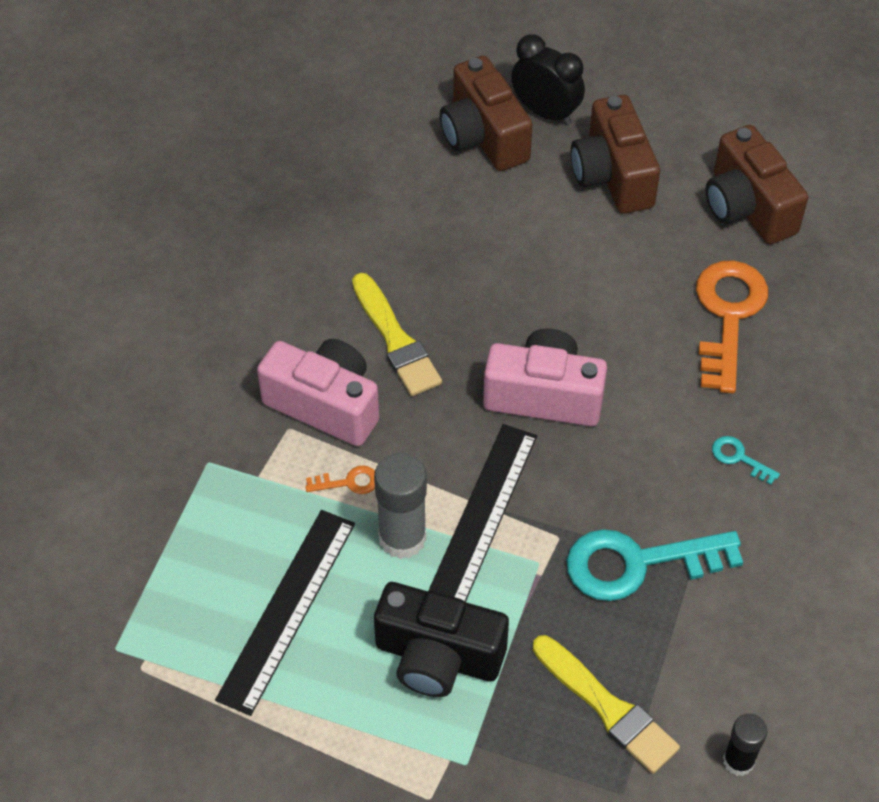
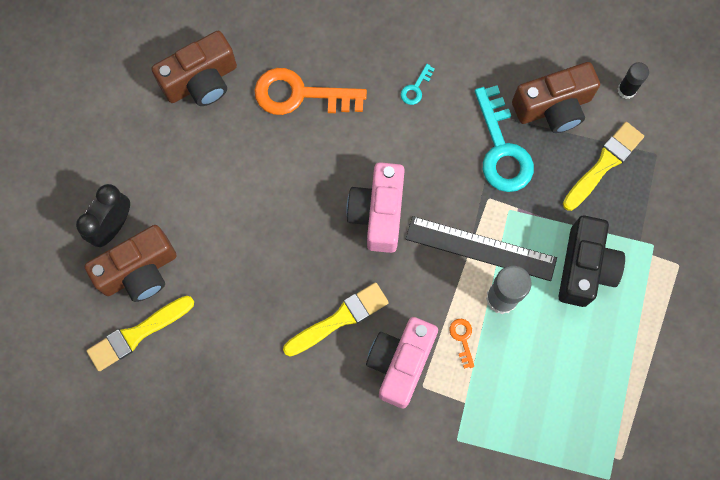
camera: 95 degrees left, 20 degrees up
(287, 609) = (564, 368): black ruler -> none
(402, 132) = (137, 334): none -> yellow brush
(612, 176) = (175, 174): brown camera -> brown camera (553, 107)

